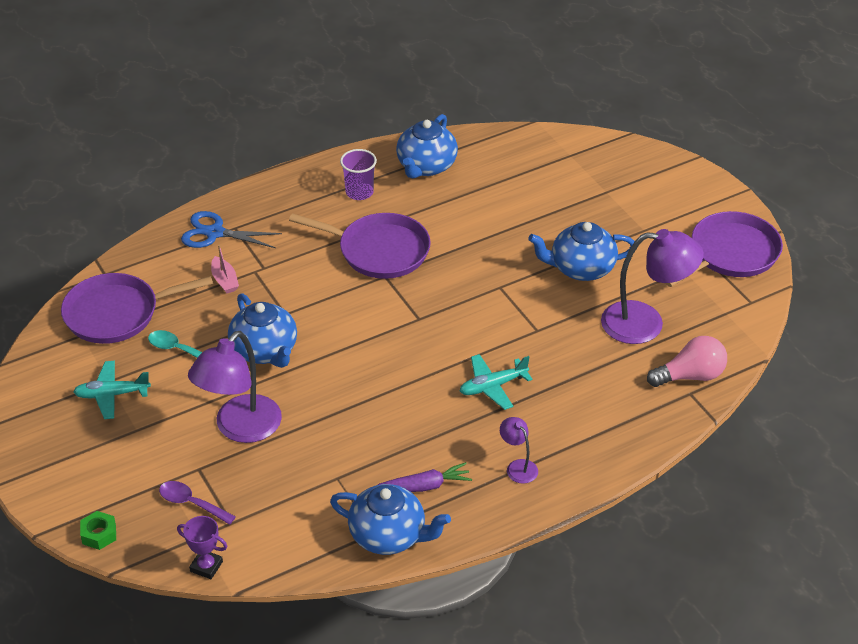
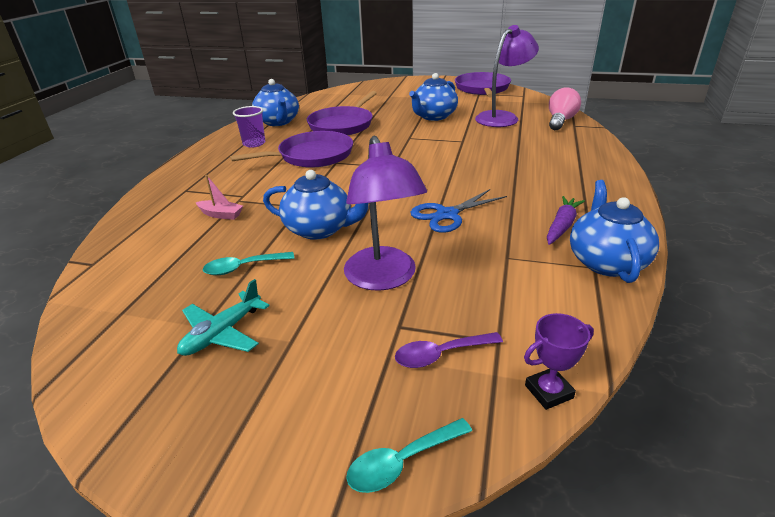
camera: 45 degrees left, 10 degrees down
(99, 534) = (402, 462): green nut -> turquoise spoon
(117, 313) = (143, 279): purple pan -> purple pan (342, 125)
(214, 233) = (171, 199): blue scissors -> blue scissors (446, 215)
(389, 536) = (606, 262): blue teapot -> blue teapot turned 60 degrees counterclockwise
(493, 386) = (491, 168): turquoise plane -> none
(518, 466) = (581, 187): purple lamp -> none

